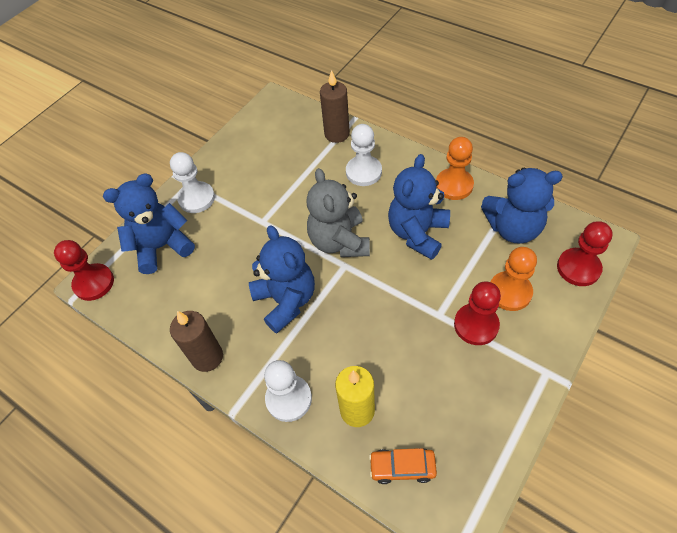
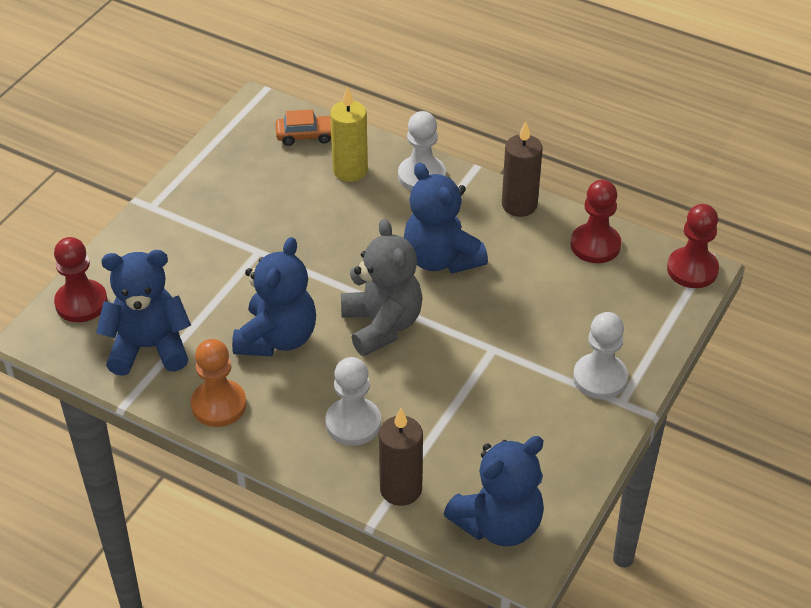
camera: 170 degrees right, 10 degrees down
(162, 247) = (622, 313): blue teddy bear -> blue teddy bear (499, 524)
(476, 325) = (218, 243): red pawn -> red pawn (595, 245)
(509, 292) = (172, 275): orange pawn -> none

